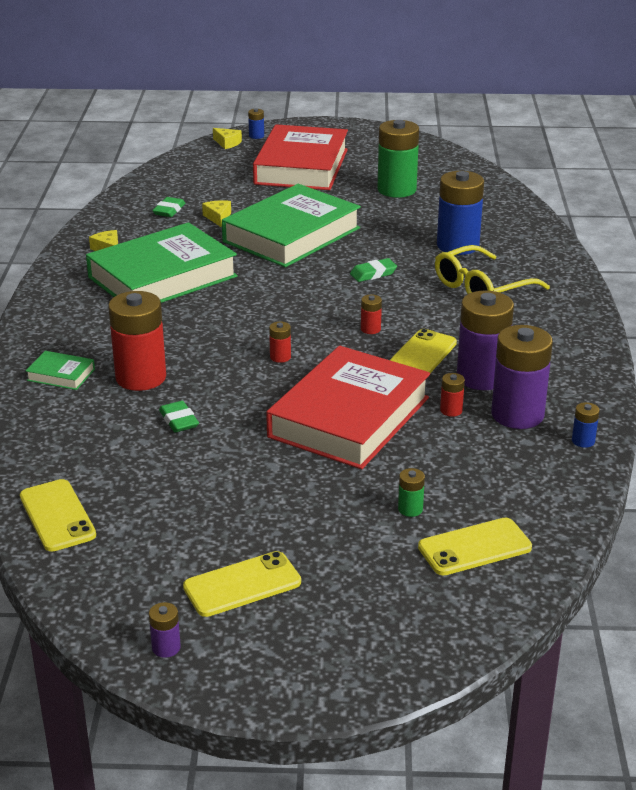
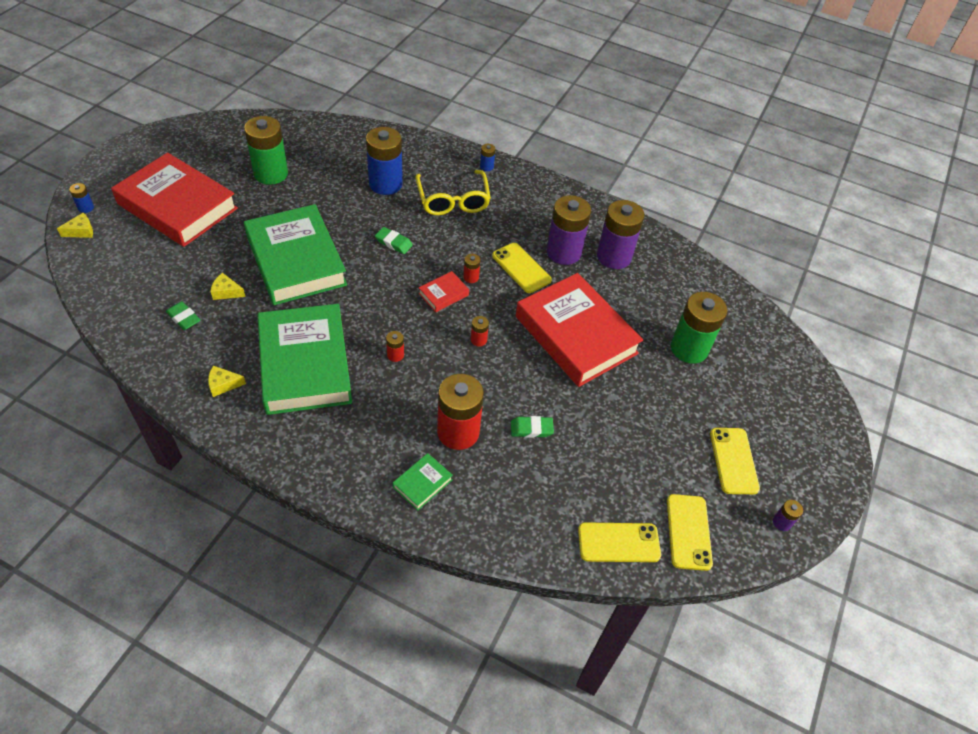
camera: 70 degrees left, 20 degrees up
(327, 320) = (443, 294): none -> red book
(373, 274) = (393, 243): green eraser -> green eraser turned 60 degrees counterclockwise
(410, 509) = (689, 348): green battery -> green battery, size x2.34
(451, 410) = (594, 283): red battery -> red battery (395, 355)
(474, 547) = (736, 336): yellow phone -> yellow phone (688, 532)
(583, 441) = (655, 243): blue battery -> blue battery (486, 167)

